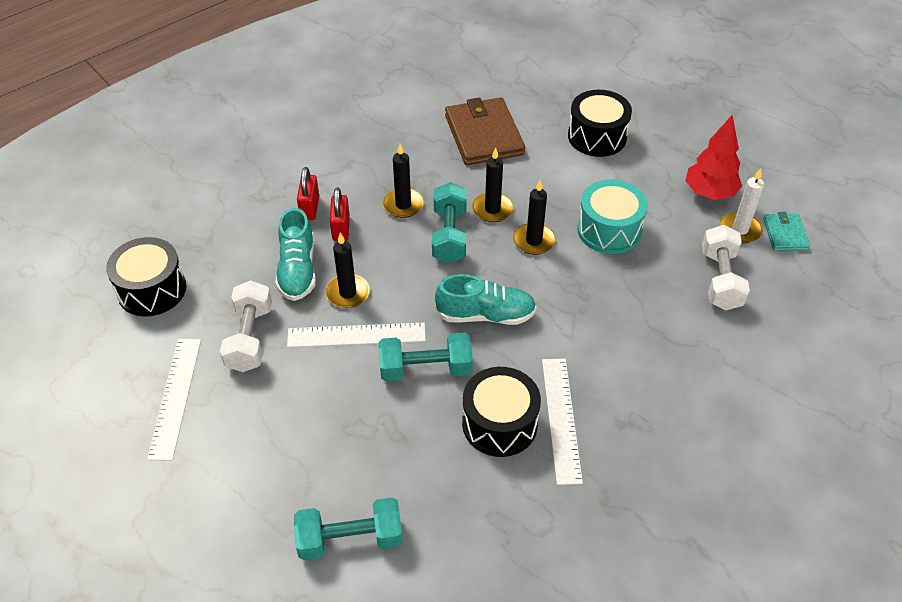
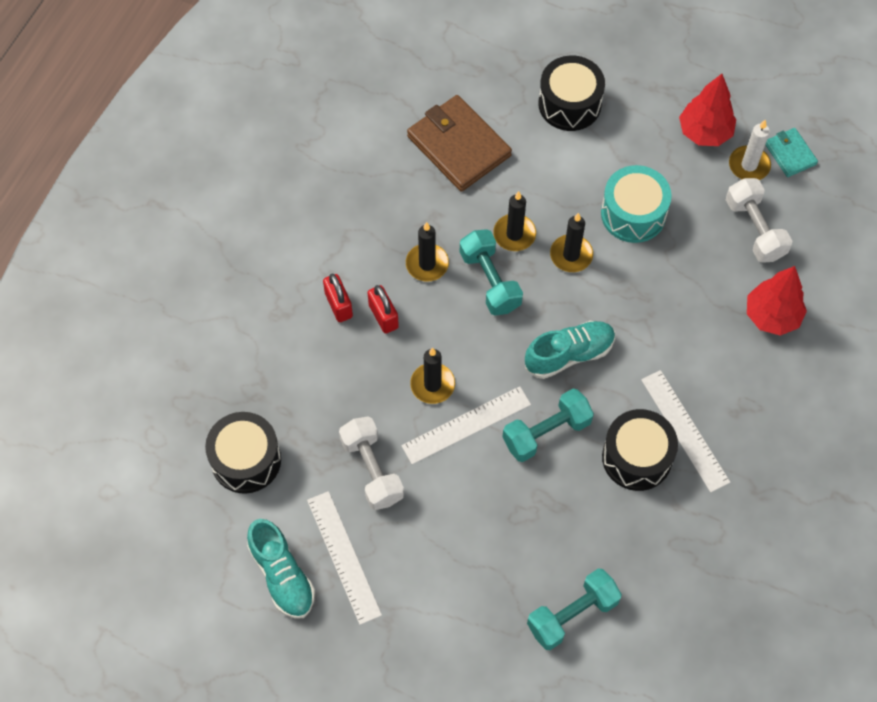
camera: 25 degrees left, 15 degrees up
(297, 270) = (370, 380): turquoise shoe -> turquoise shoe (282, 575)
(702, 355) = (771, 316): none -> red tree

